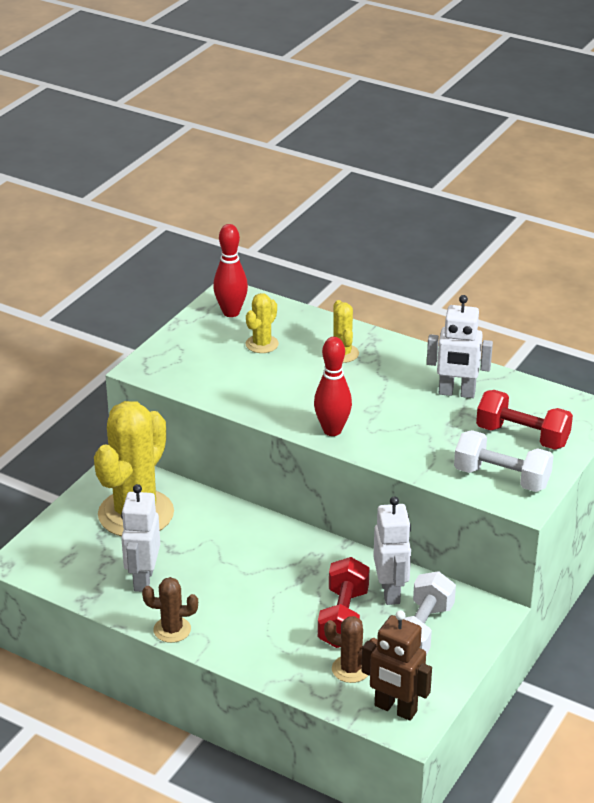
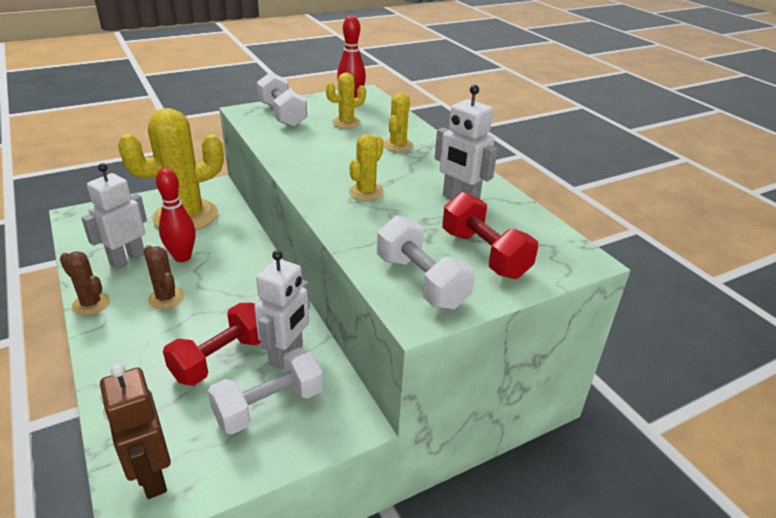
camera: 30 degrees right, 0 degrees up
(187, 359) = (282, 115): none -> white dumbbell
(332, 430) = (319, 189): red bowling pin -> red bowling pin (182, 257)
(350, 669) = (167, 410): brown cactus -> brown cactus (166, 298)
(374, 417) = (366, 192): none -> yellow cactus

